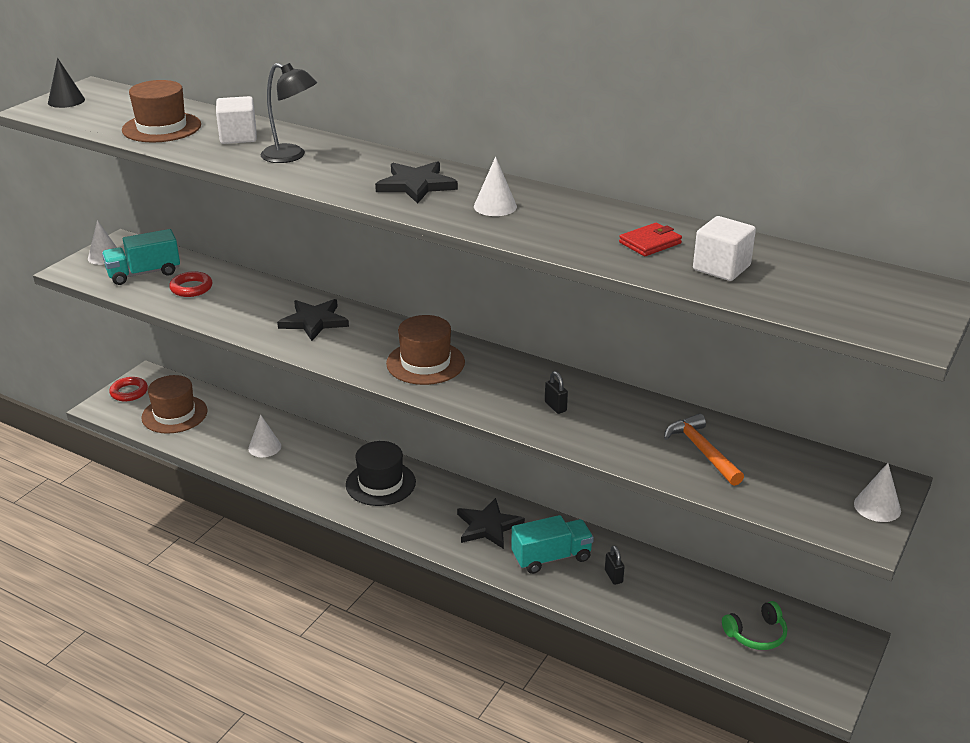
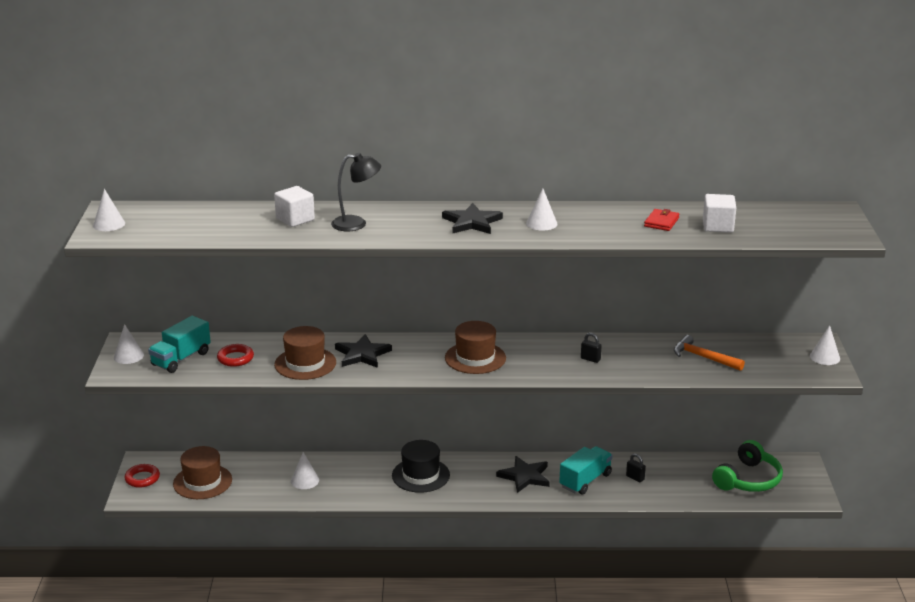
camera: 30 degrees left, 5 degrees down
(66, 101) = (109, 224): black cone -> white cone
(161, 127) = (224, 226): brown hat -> brown hat (305, 363)
(756, 634) = (748, 479): green headphones -> green headphones, size x1.58

